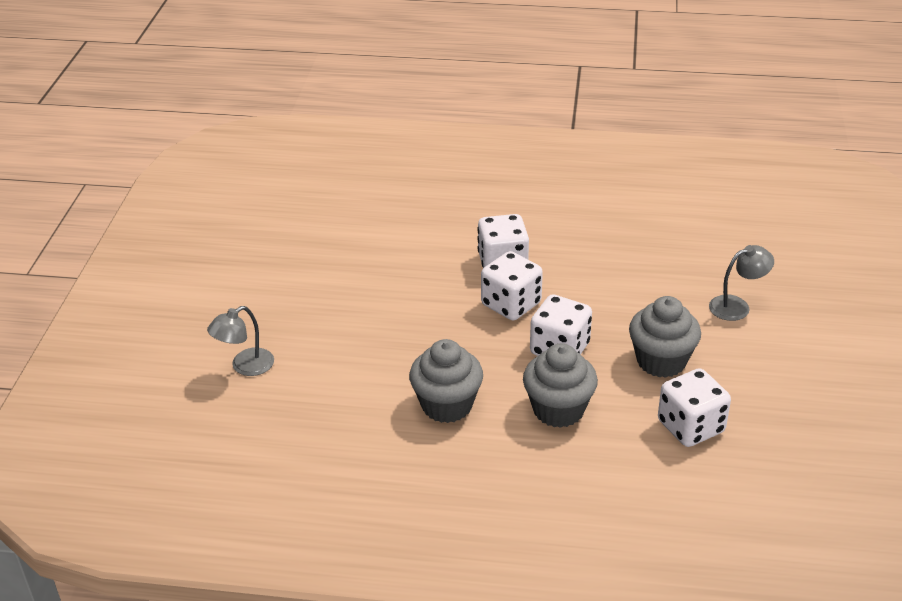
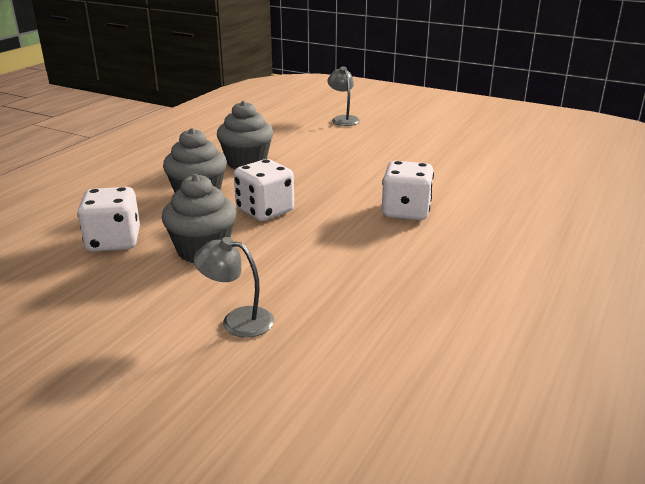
camera: 110 degrees right, 10 degrees down
(511, 304) = (341, 203): white dice -> none
(737, 306) = (237, 320): grey lamp -> grey lamp turned 105 degrees clockwise

